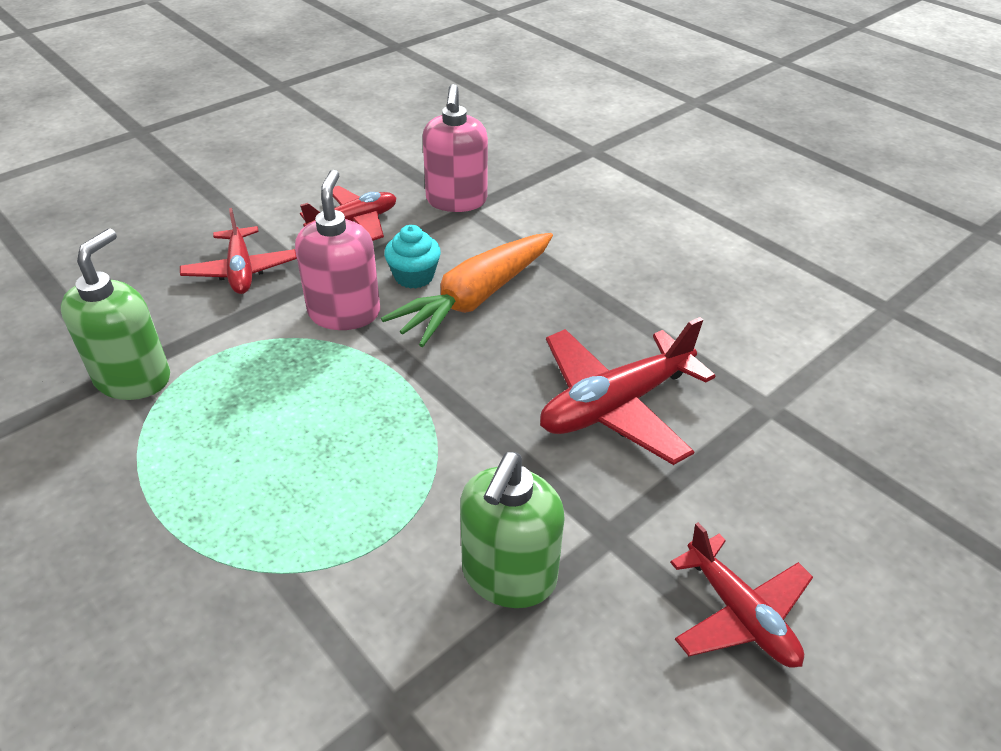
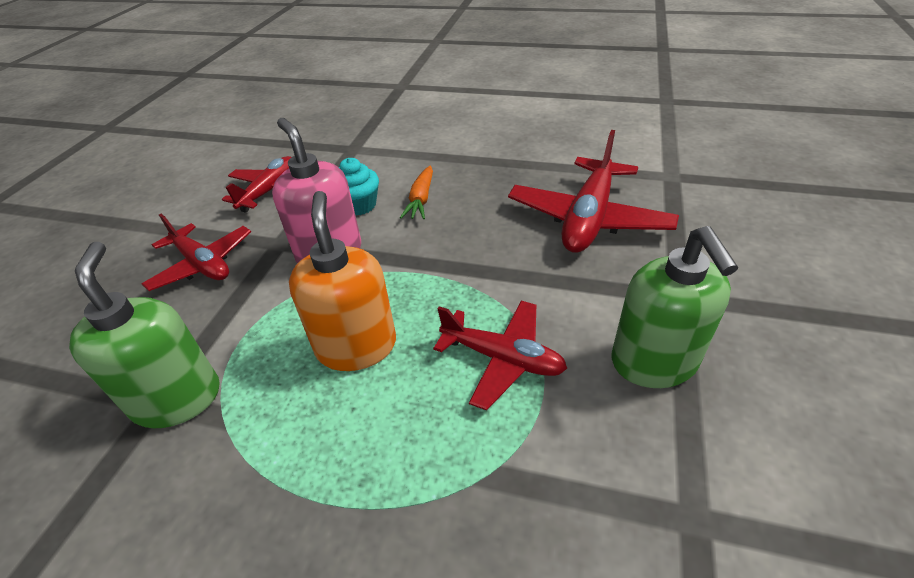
camera: 30 degrees left, 0 degrees up
(286, 411) = (356, 346): none -> orange soap dispenser
(456, 201) = (338, 147): pink soap dispenser -> none
(475, 299) = (421, 199): orange carrot -> orange carrot, size x0.50
(739, 613) = (804, 297): red plane -> red plane (502, 359)

